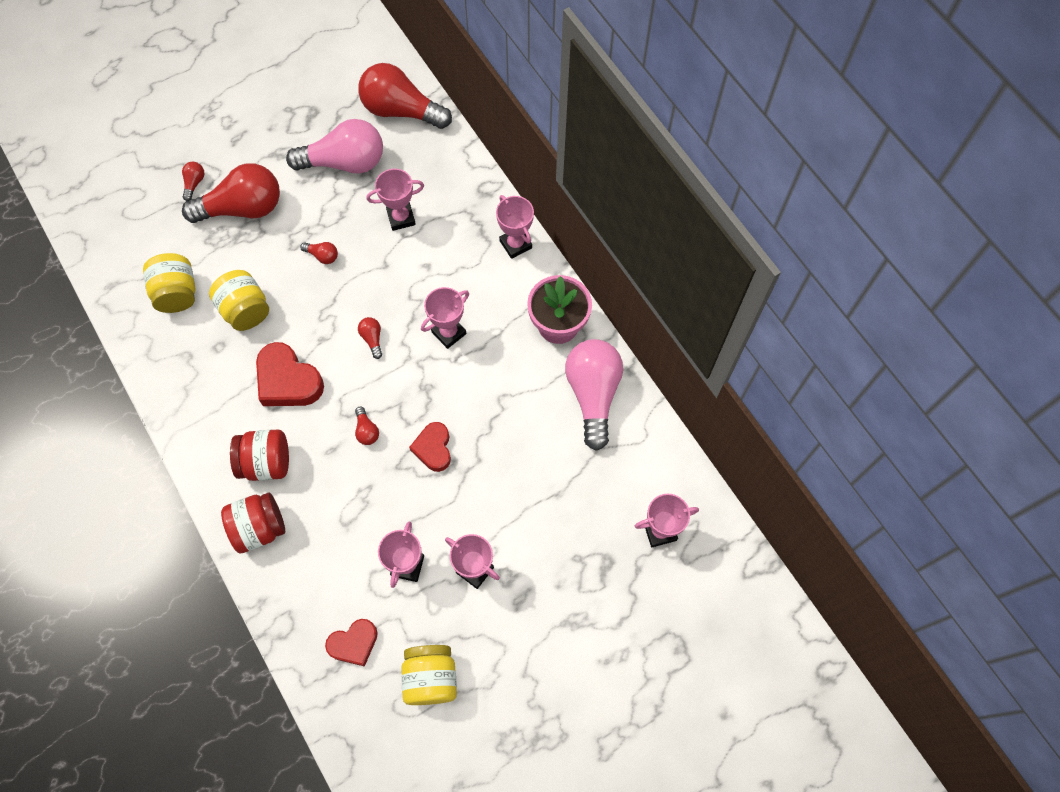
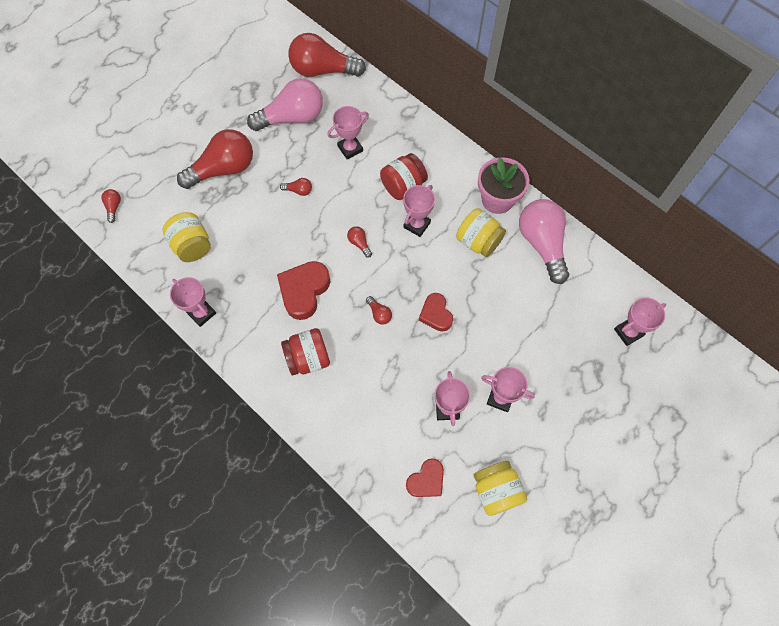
camera: 15 degrees left, 0 degrees up
(194, 183) = (178, 159): red light bulb -> red light bulb (114, 207)
(245, 310) = (251, 246): yellow jar -> yellow jar (478, 241)
(259, 528) = (320, 410): red jar -> red jar (403, 186)
(288, 380) = (304, 291): red heart -> red heart turned 90 degrees clockwise
(515, 244) = (444, 148): pink trophy -> pink trophy (201, 313)

